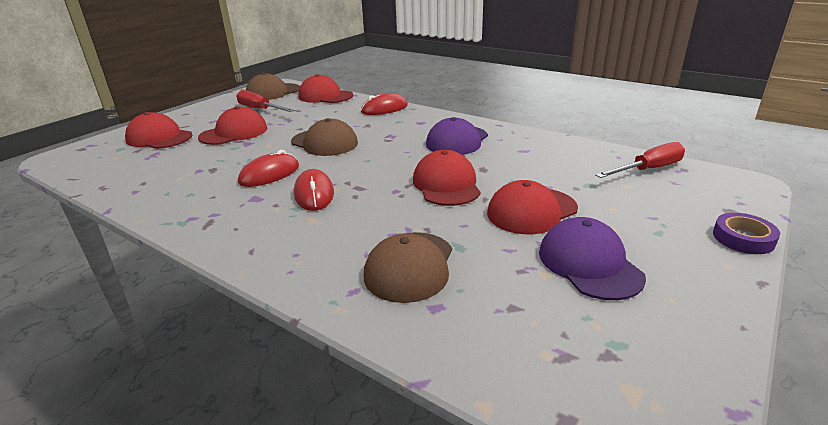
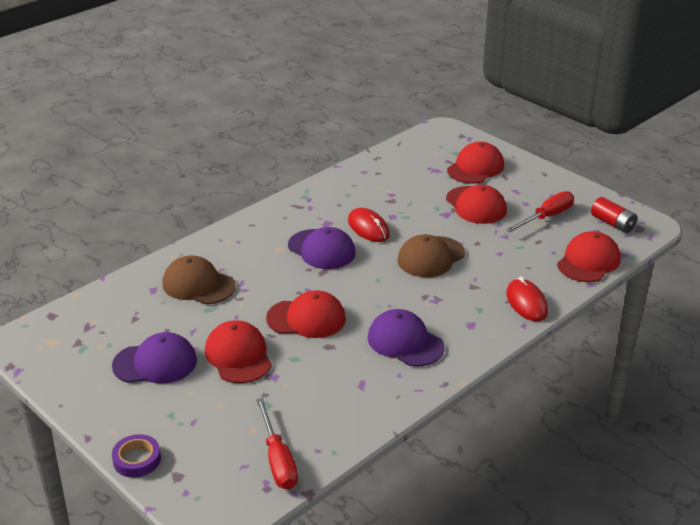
camera: 100 degrees right, 5 degrees up
(273, 92) = (612, 223): brown cap -> red battery
(314, 194) = (322, 249): red mouse -> purple cap

